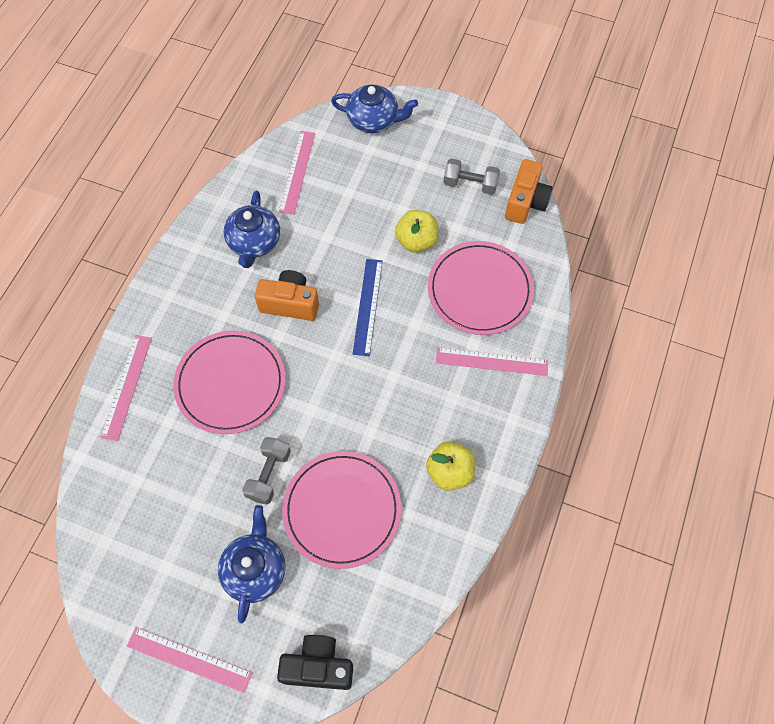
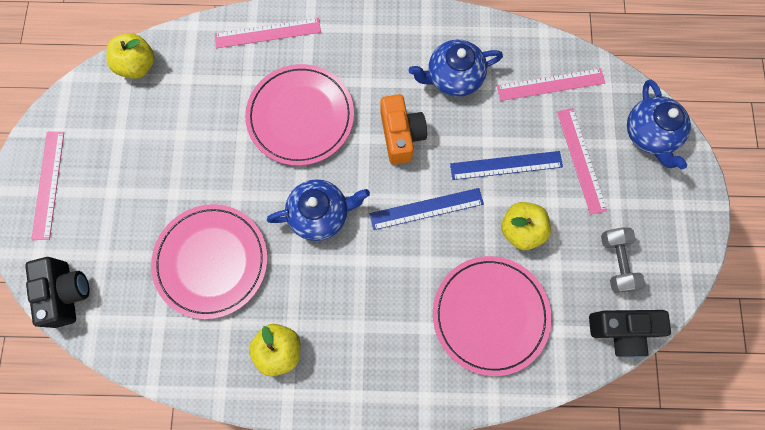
camera: 70 degrees right, 10 degrees up
(97, 526) = (138, 66): none -> yellow apple
(255, 569) = (136, 207): blue teapot -> blue teapot (320, 214)
(269, 474) = (225, 184): grey dumbbell -> none
(355, 231) = (506, 165): none -> blue ruler
(491, 361) = (412, 354): pink ruler -> pink ruler (581, 160)
(525, 202) = (621, 330): orange camera -> black camera

